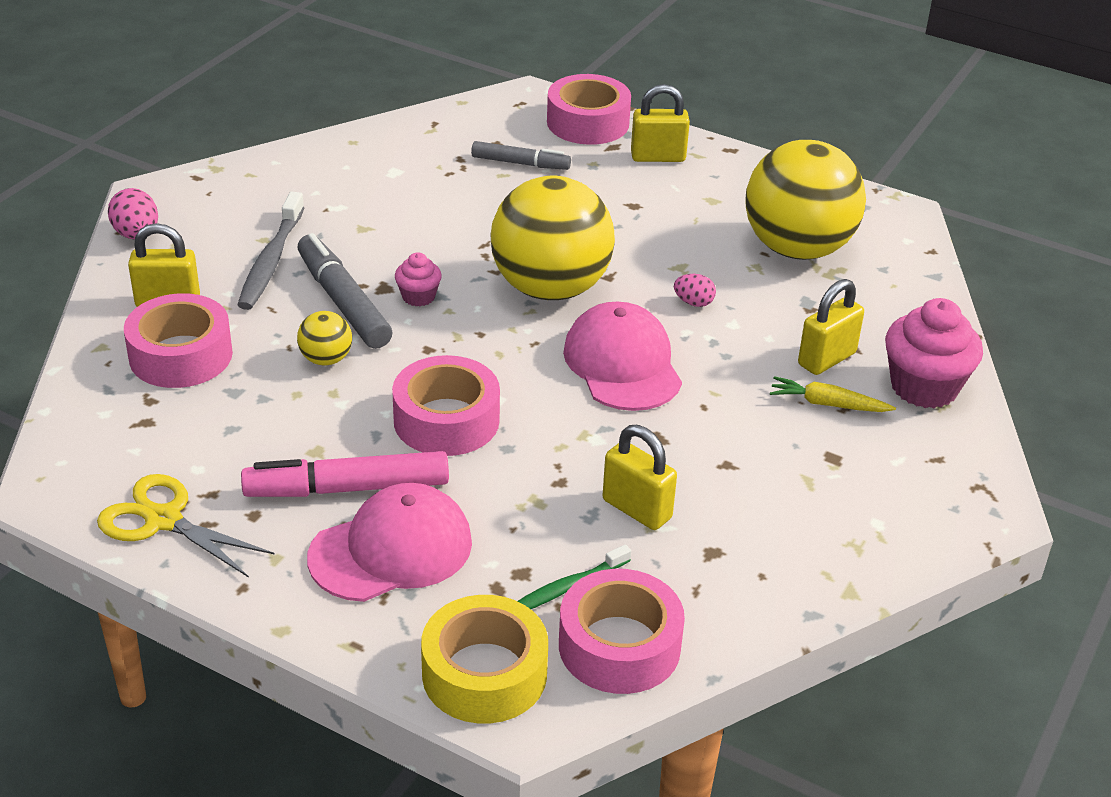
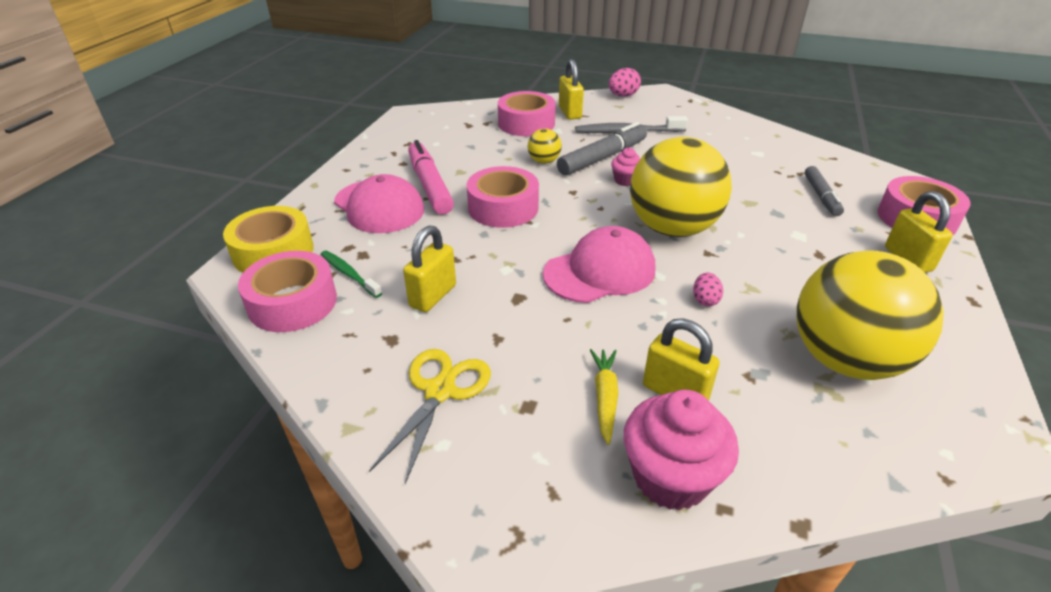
camera: 80 degrees right, 0 degrees up
(163, 520) = (394, 142): yellow scissors -> yellow scissors (440, 391)

